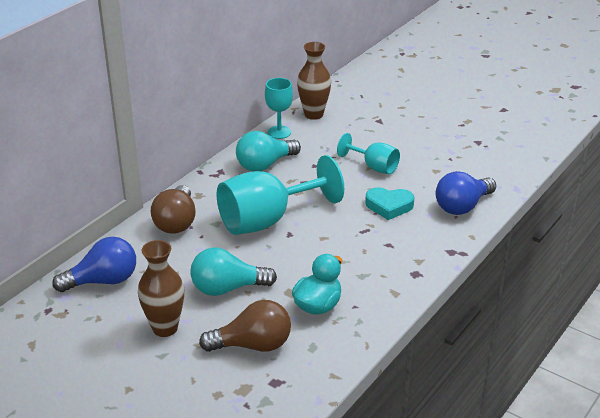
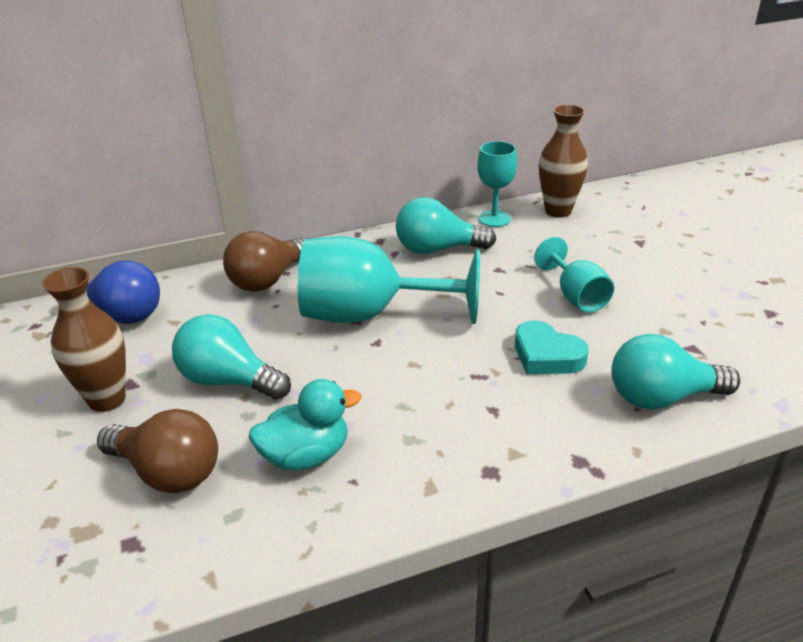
camera: 35 degrees right, 0 degrees up
(462, 206) = (661, 397): blue light bulb -> turquoise light bulb

